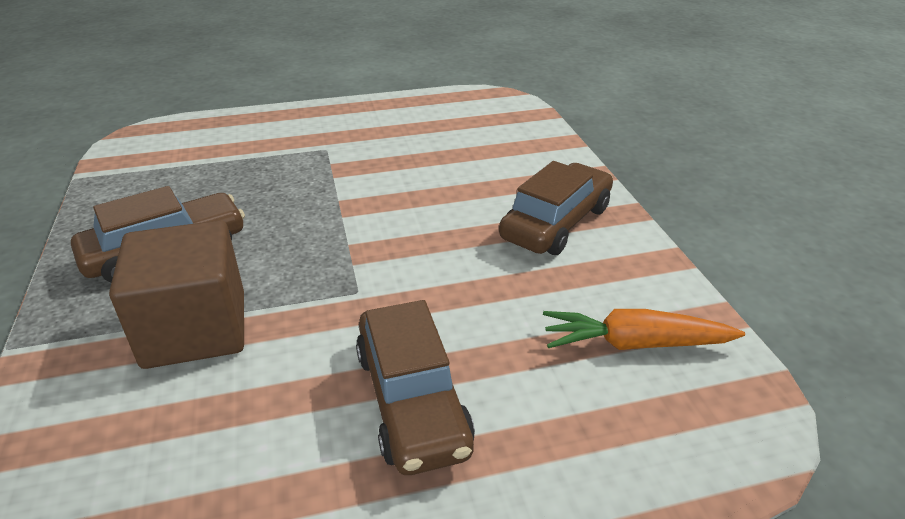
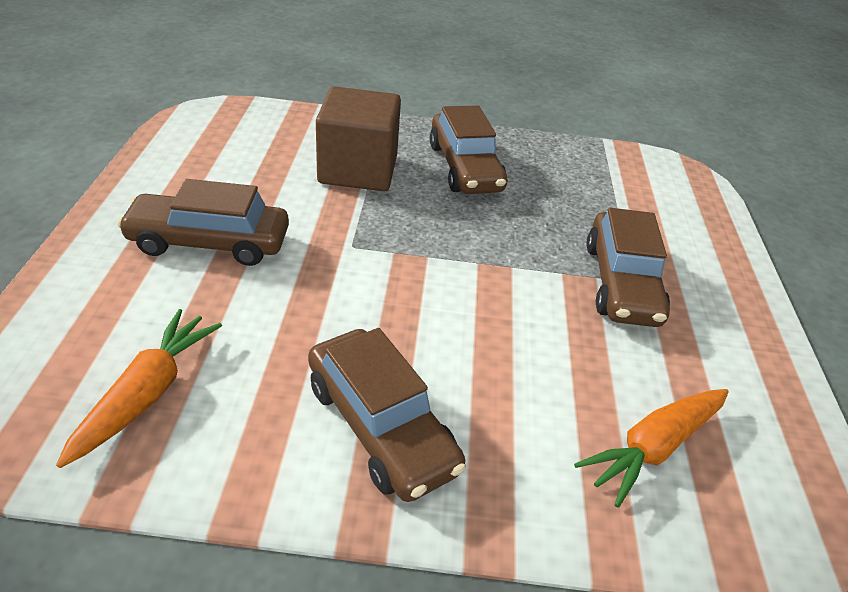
camera: 105 degrees right, 5 degrees up
(332, 152) = (621, 283): none -> brown car
(487, 134) = (653, 448): none -> orange carrot

